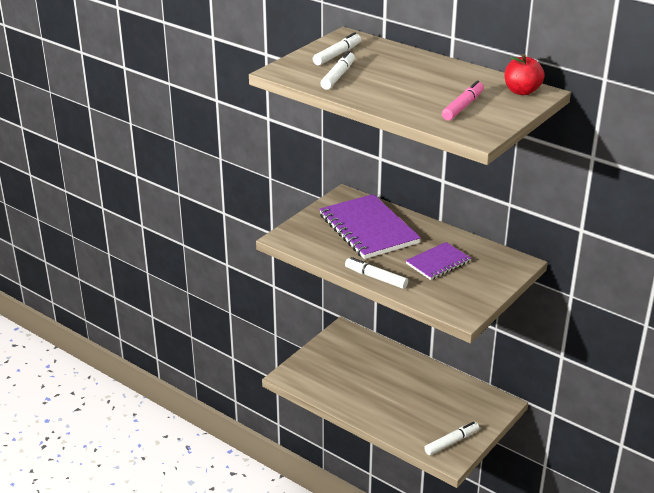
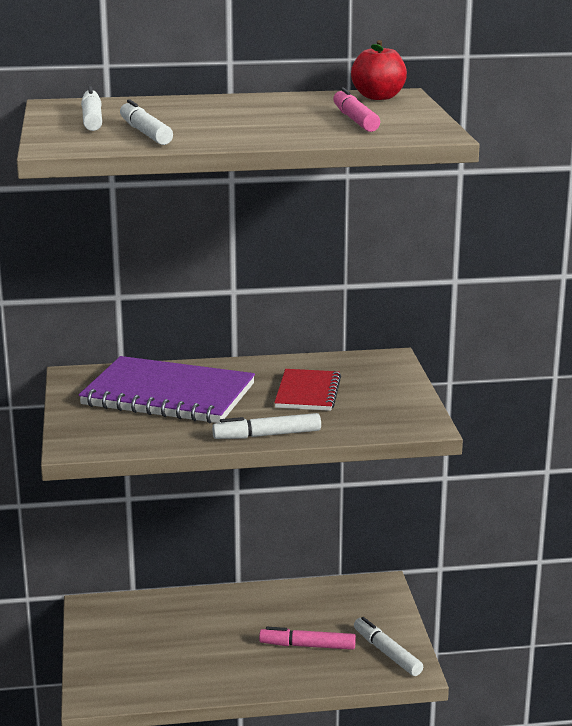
camera: 45 degrees left, 10 degrees down
(417, 413) = (308, 646): none -> pink marker
(438, 263) = (308, 392): purple notebook -> red notebook
(451, 442) = (387, 653): white marker -> white marker turned 45 degrees counterclockwise

